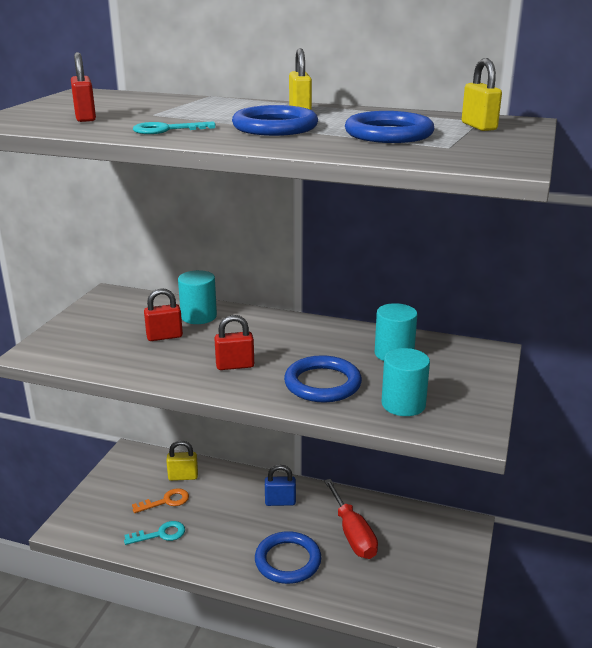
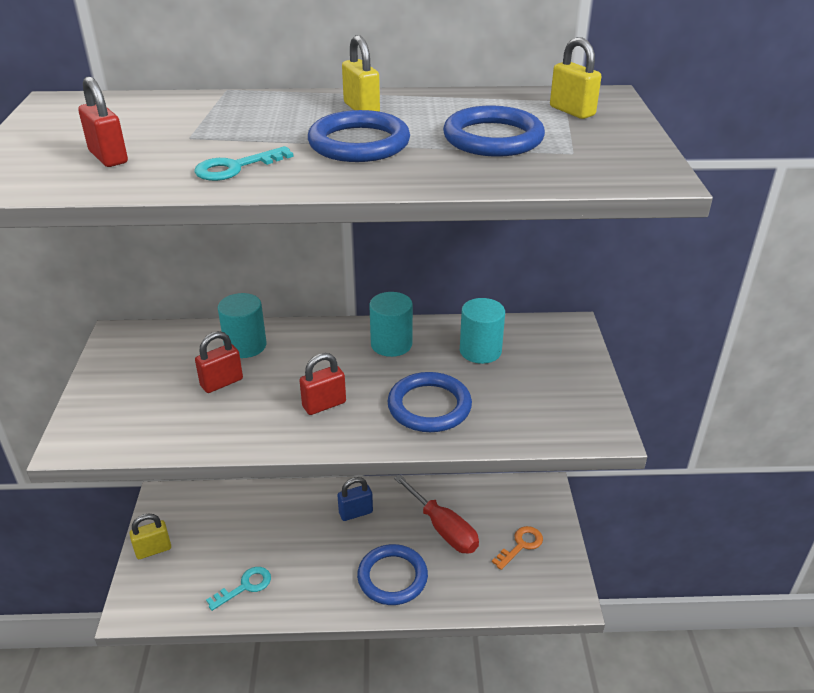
camera: 20 degrees left, 10 degrees up
(166, 501) = (233, 545): orange key -> orange key (521, 545)
(183, 477) = (238, 511): yellow padlock -> yellow padlock (153, 550)
(403, 404) = (522, 413): turquoise cylinder -> turquoise cylinder (391, 344)

